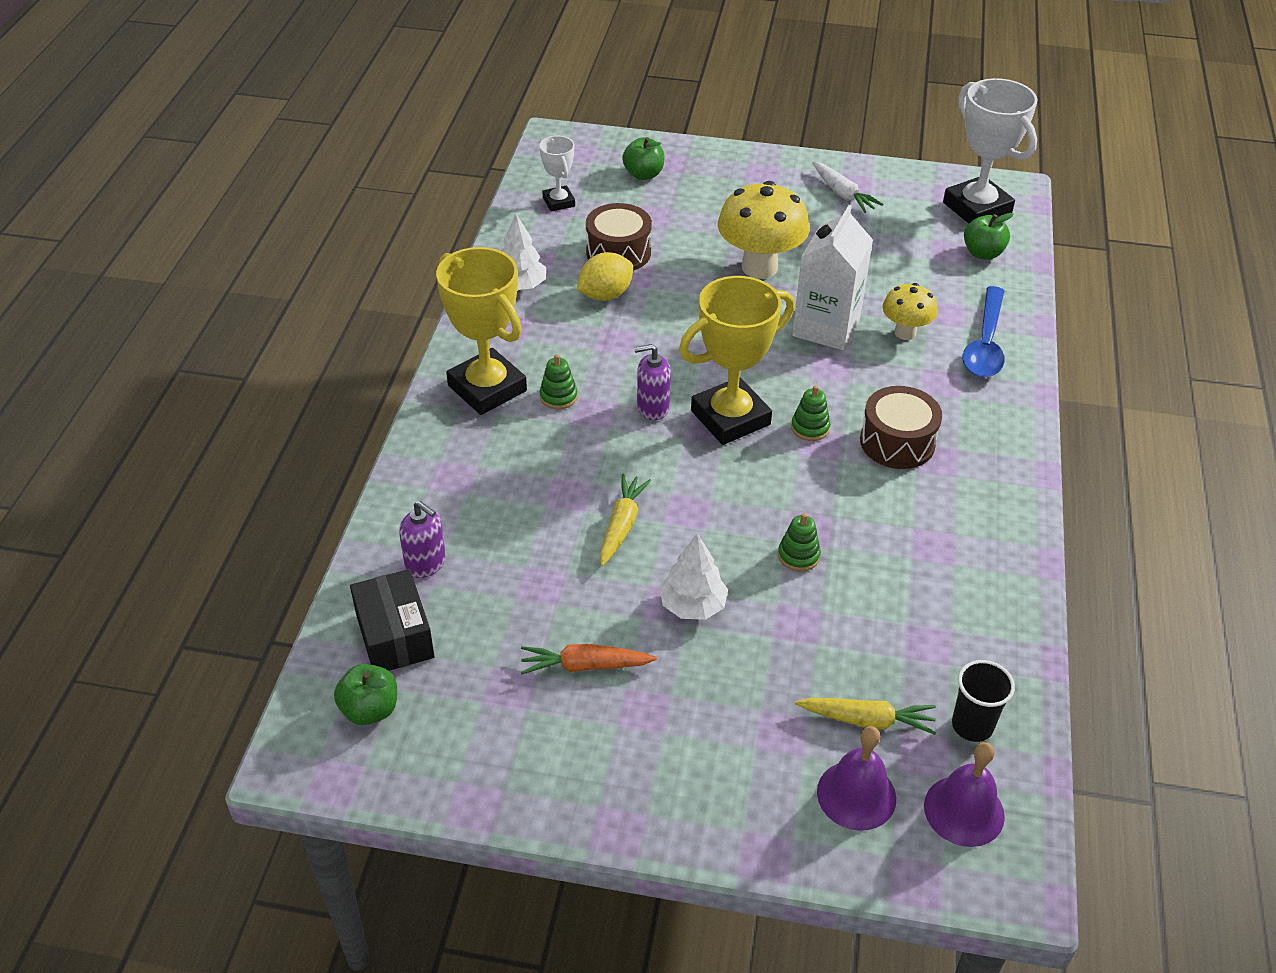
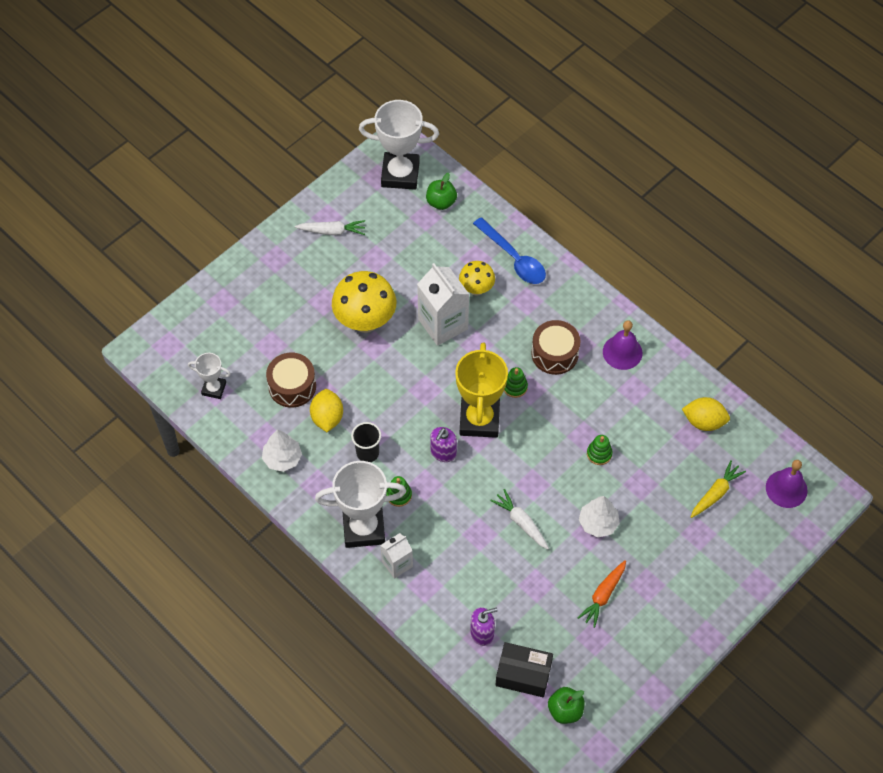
camera: 55 degrees left, 15 degrees up
(462, 438) = (397, 564): none -> white carton
(487, 388) = (364, 528): yellow trophy -> white trophy
(621, 525) = (521, 522): yellow carrot -> white carrot
(643, 174) = (223, 324): green apple -> none
(856, 795) = (751, 526): purple bell -> purple bell (622, 352)
(967, 648) = (704, 421): none -> yellow lemon
(972, 725) = (746, 452): black cup -> black cup (367, 453)

